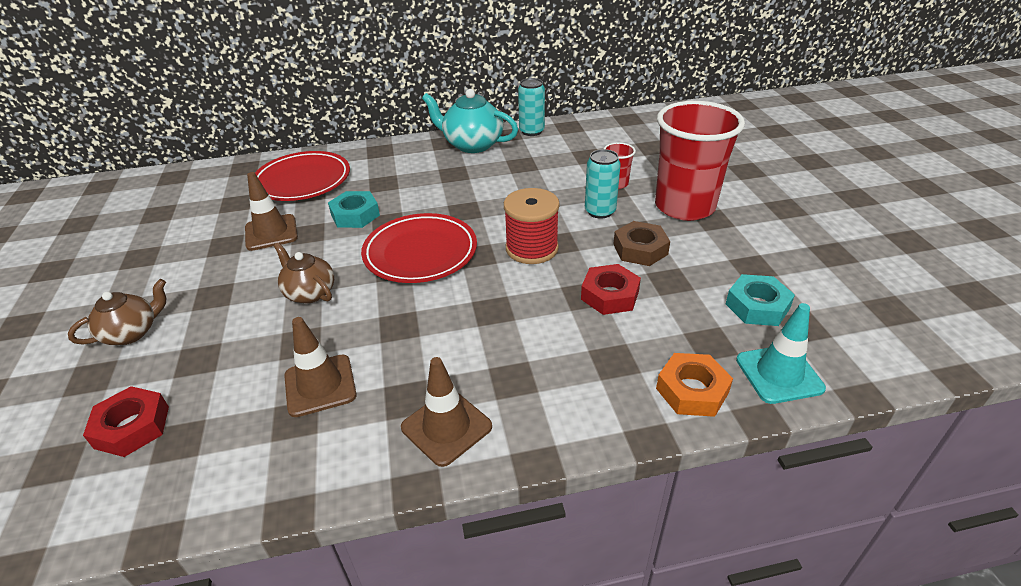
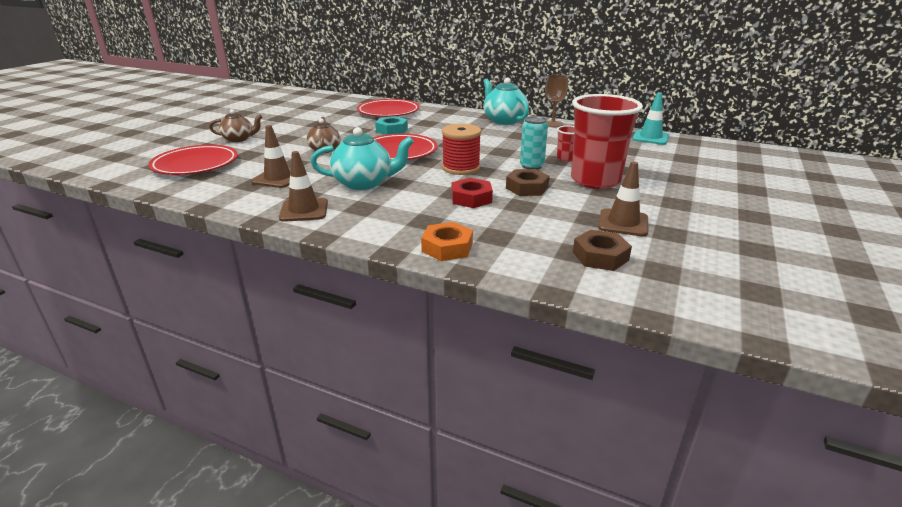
camera: 35 degrees right, 10 degrees down
(132, 427) = (195, 165): red nut -> red plate
(271, 233) = (343, 125): brown traffic cone -> brown traffic cone (623, 223)
(455, 332) = (364, 183): none -> turquoise teapot
(531, 131) = (553, 124): turquoise can -> brown goblet
(757, 306) = (558, 234): turquoise nut -> none
(779, 374) = (514, 263): turquoise traffic cone -> turquoise traffic cone (650, 138)
(827, 318) = (600, 256): none -> brown nut

